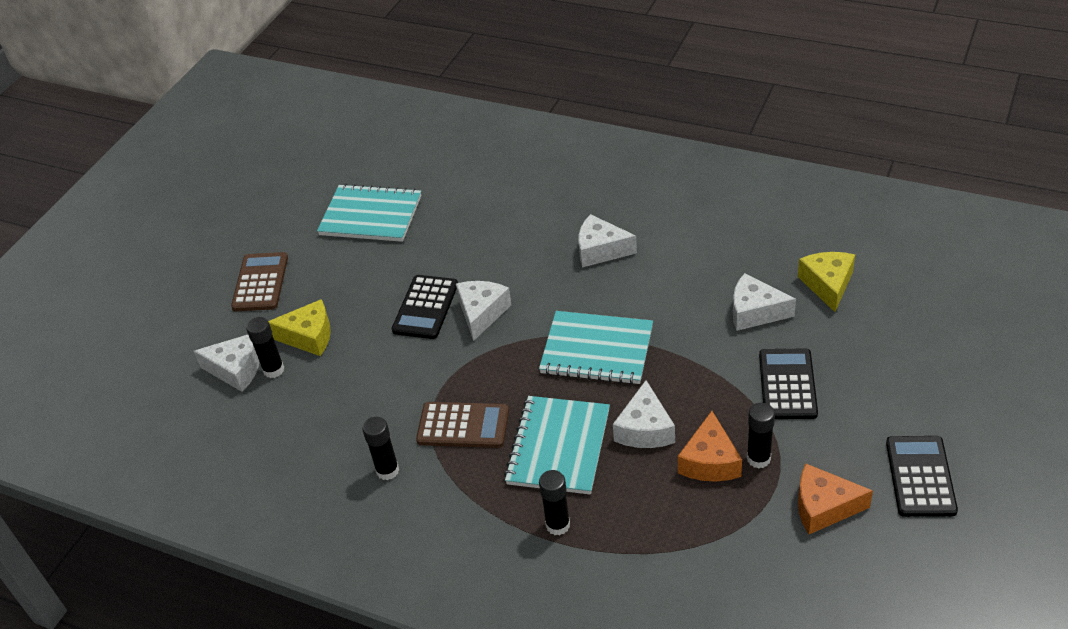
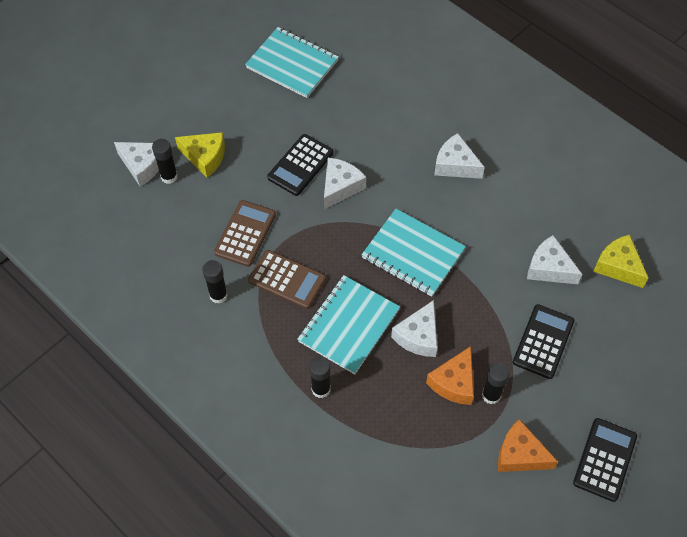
camera: 15 degrees right, 15 degrees up
(260, 282) = (187, 94): brown calculator -> brown calculator (245, 233)
(828, 285) = (618, 266): yellow cheese -> yellow cheese turned 60 degrees counterclockwise

